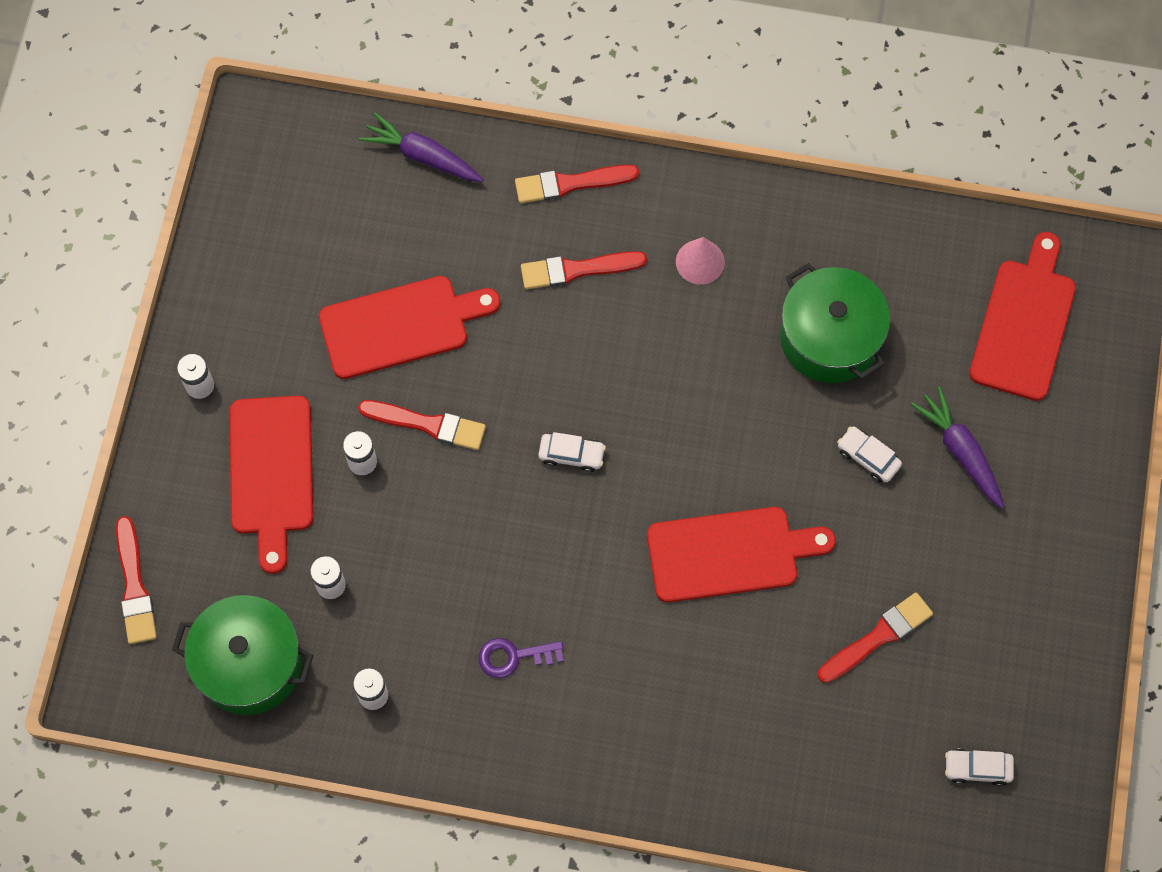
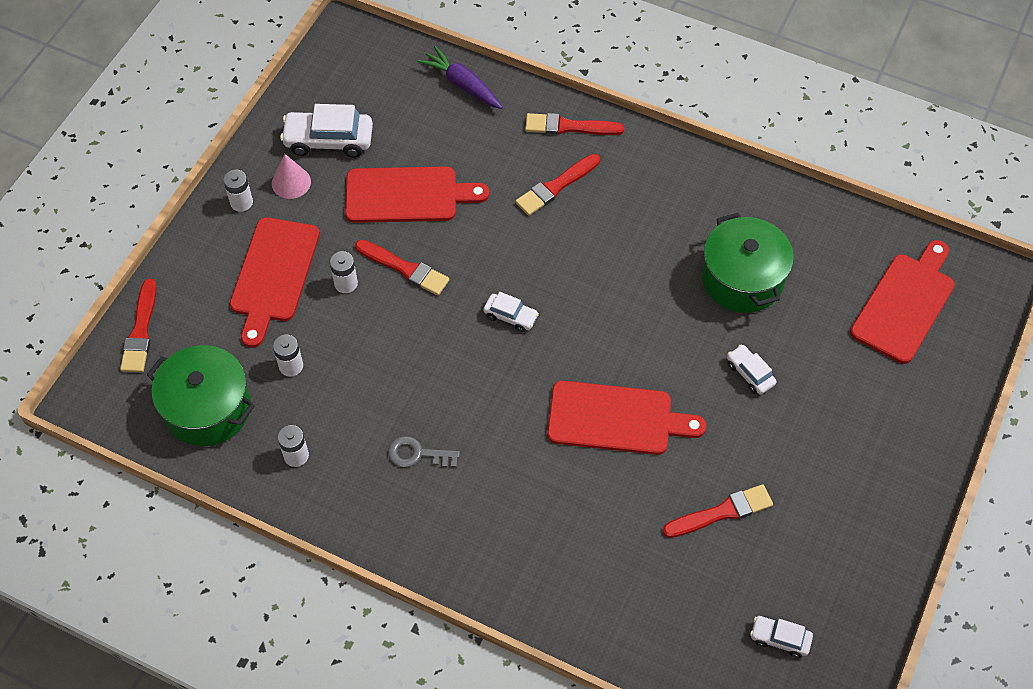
camera: 15 degrees right, 10 degrees down
(280, 274) = (329, 140): none -> white car
(513, 657) = (417, 454): purple key -> grey key
(577, 270) = (556, 186): red brush -> red brush turned 45 degrees counterclockwise
(700, 262) = (653, 202): pink cone -> pink cone (291, 182)
(960, 451) = (828, 386): purple carrot -> none

